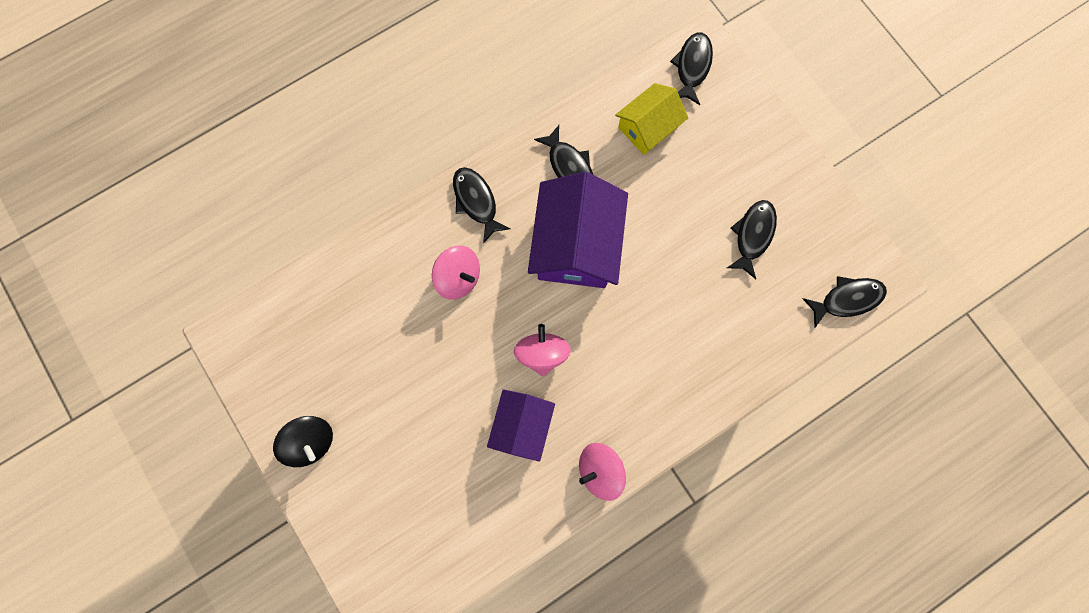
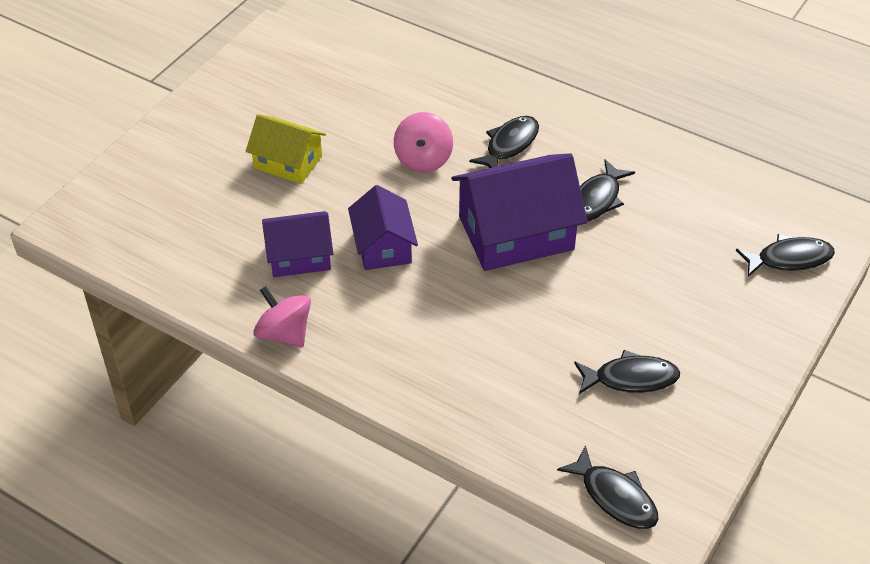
camera: 65 degrees right, 30 degrees down
(311, 441) = (207, 118): black spinning top -> none
(542, 353) = (383, 246): pink spinning top -> purple house
(648, 127) = (689, 246): yellow house -> yellow house (288, 162)

